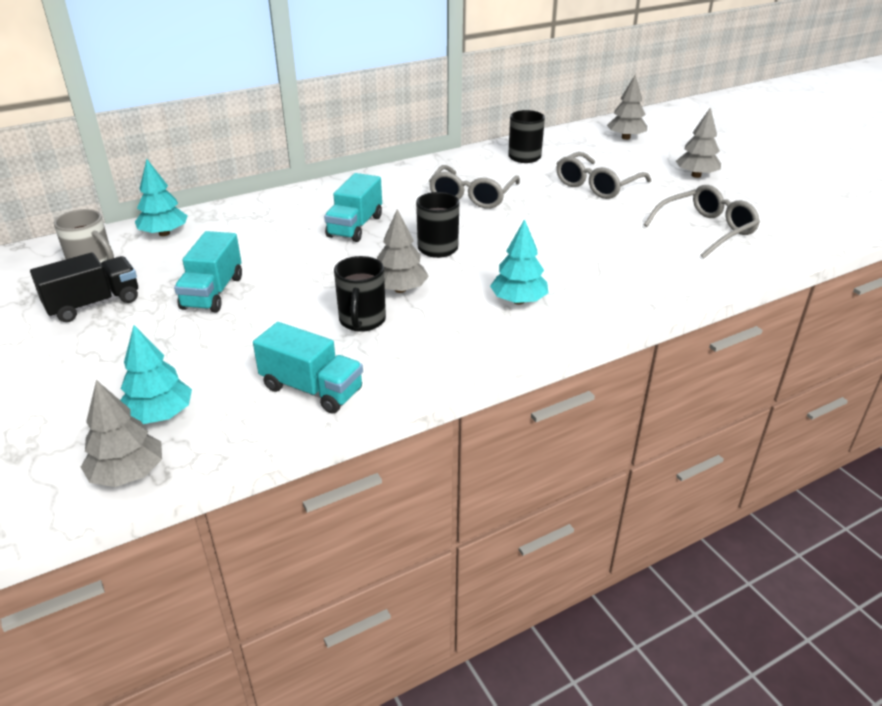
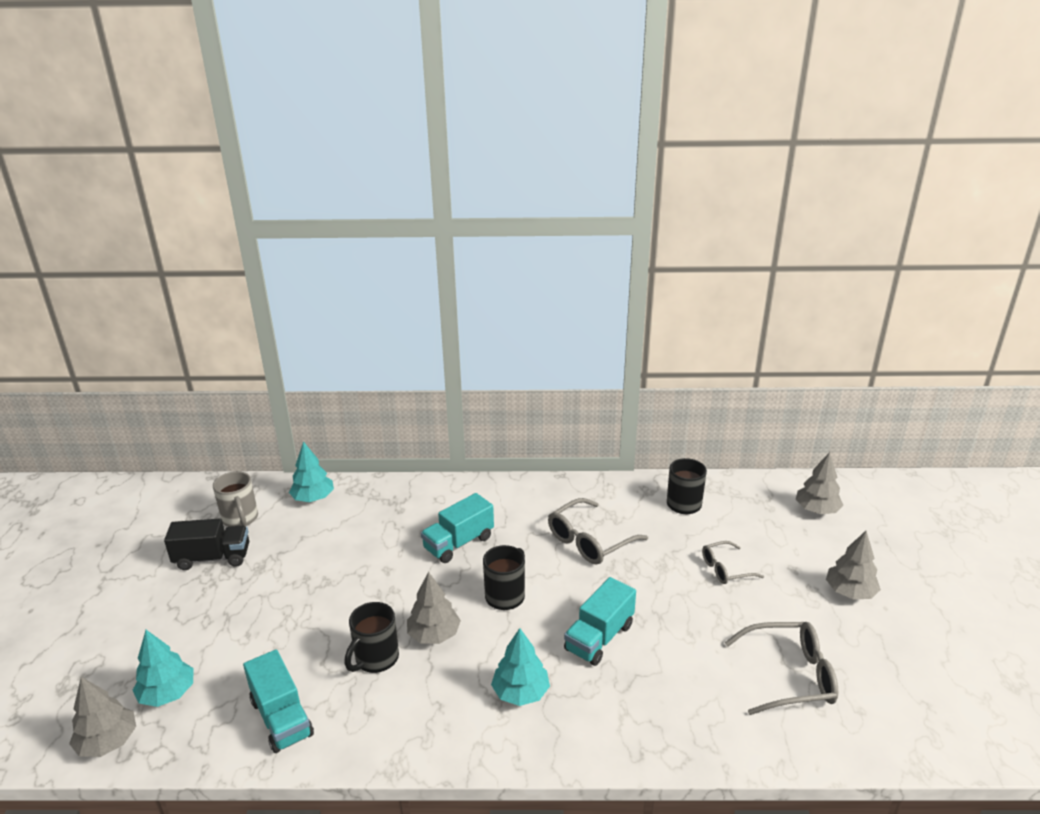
camera: 30 degrees right, 5 degrees down
(213, 292) = (296, 578): turquoise truck -> turquoise truck (599, 637)
(597, 185) = (725, 569): grey glasses -> grey glasses, size x0.61

